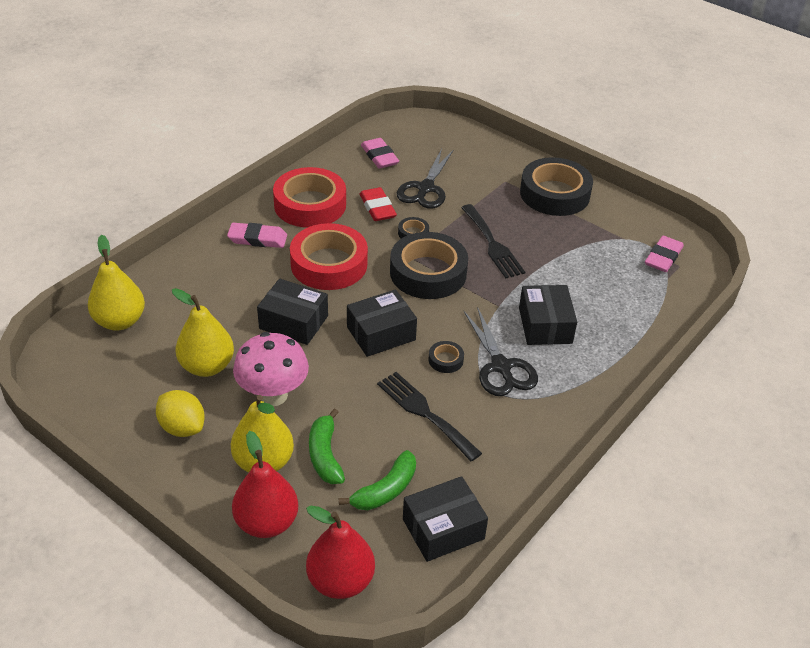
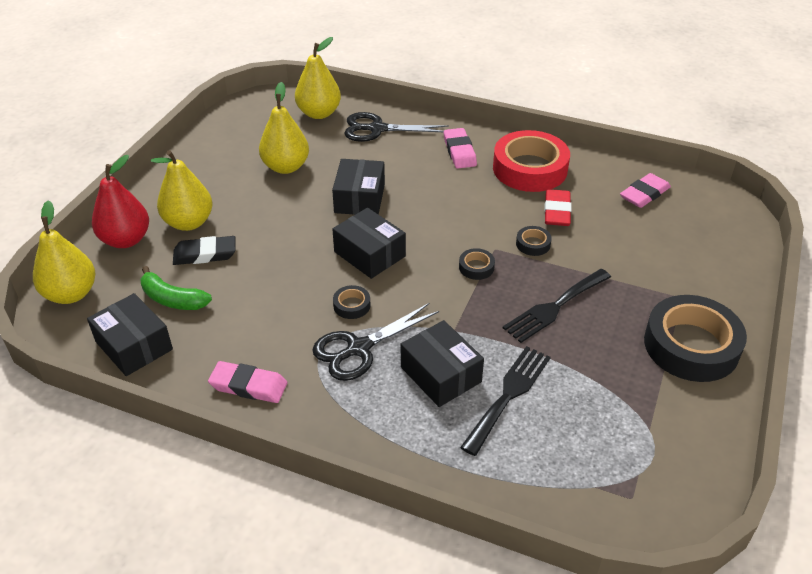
camera: 75 degrees right, 0 degrees up
(182, 427) = (215, 173): yellow lemon -> none
(273, 395) = (265, 209): pink mushroom -> none
(325, 455) = (205, 254): green banana -> black eraser
(329, 264) = (450, 200): red tape -> none
(340, 581) = (71, 294): red pear -> yellow pear
(377, 208) = (557, 211): red eraser -> red eraser turned 45 degrees counterclockwise
(424, 413) = (274, 305): black fork -> black fork (508, 395)
(425, 188) = (615, 237): black scissors -> black scissors (377, 129)
(428, 273) = (476, 267): black tape -> black tape, size x0.42
(545, 325) = (440, 374): black box -> black box turned 75 degrees clockwise
(663, 257) = (637, 477): pink eraser -> pink eraser (248, 386)

